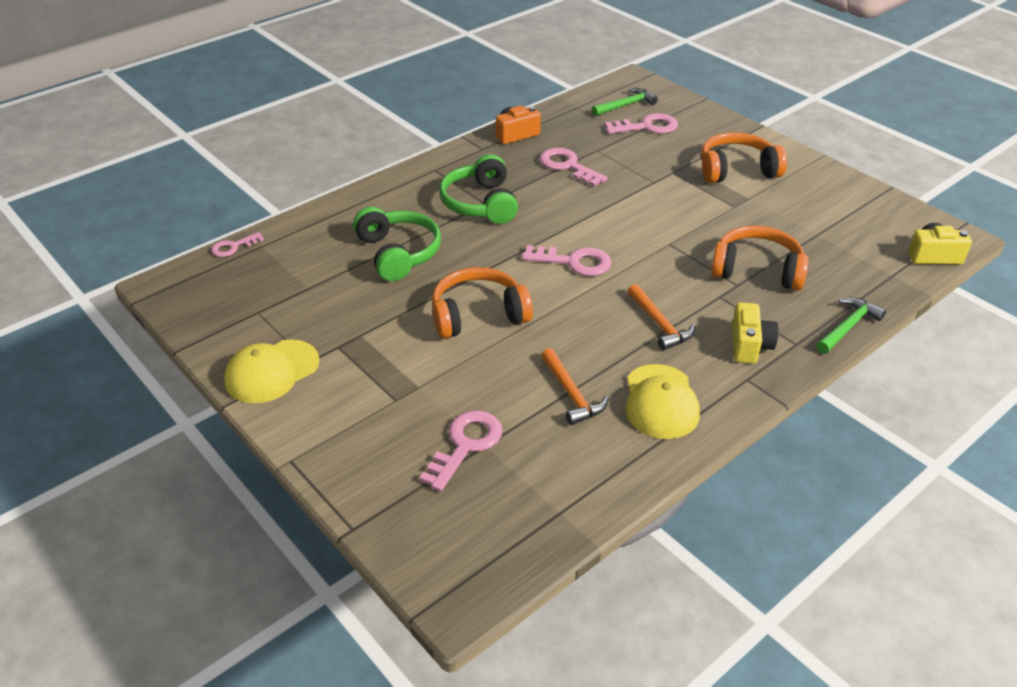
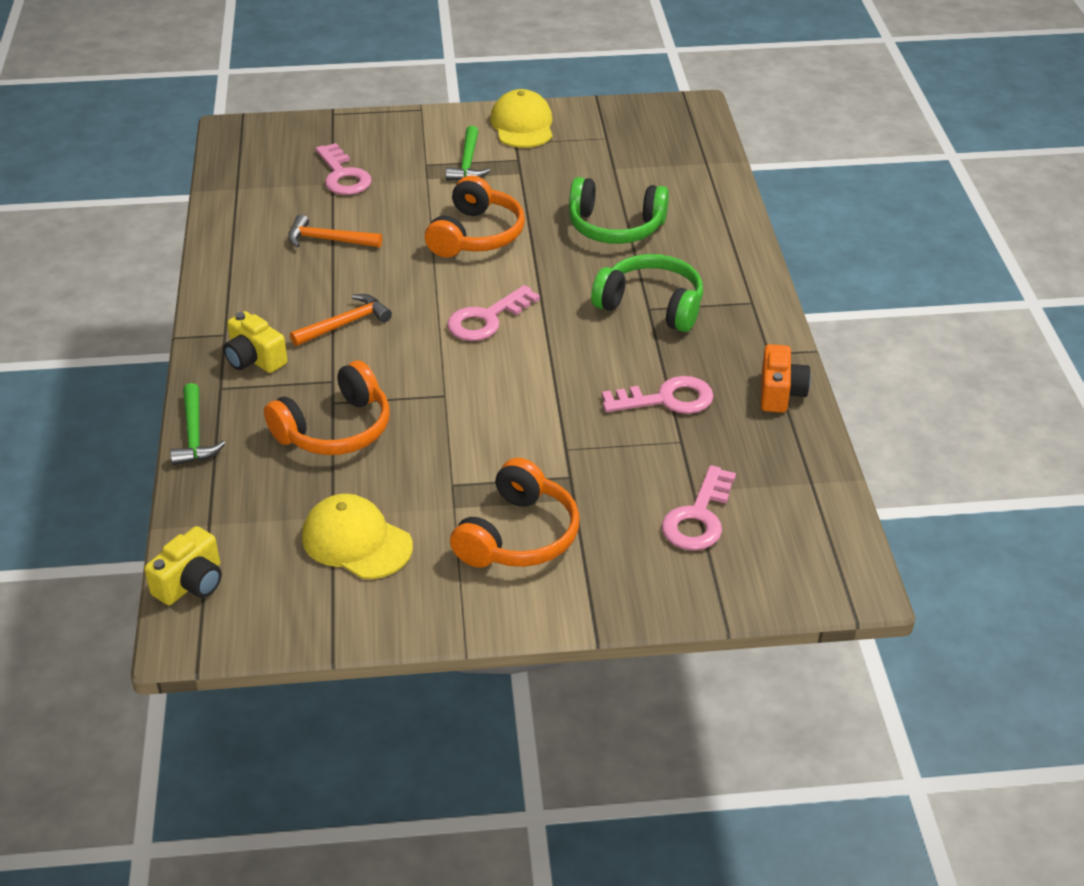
camera: 125 degrees right, 0 degrees up
(233, 247) = (719, 149): pink key -> none
(625, 105) = (776, 529): green hammer -> green hammer (468, 163)
(659, 323) = (344, 324): orange hammer -> orange hammer turned 135 degrees clockwise
(660, 402) = (264, 277): yellow cap -> yellow cap (356, 541)

